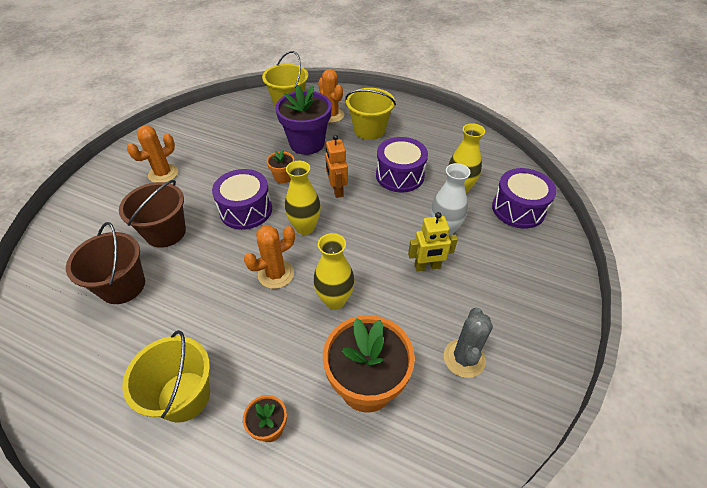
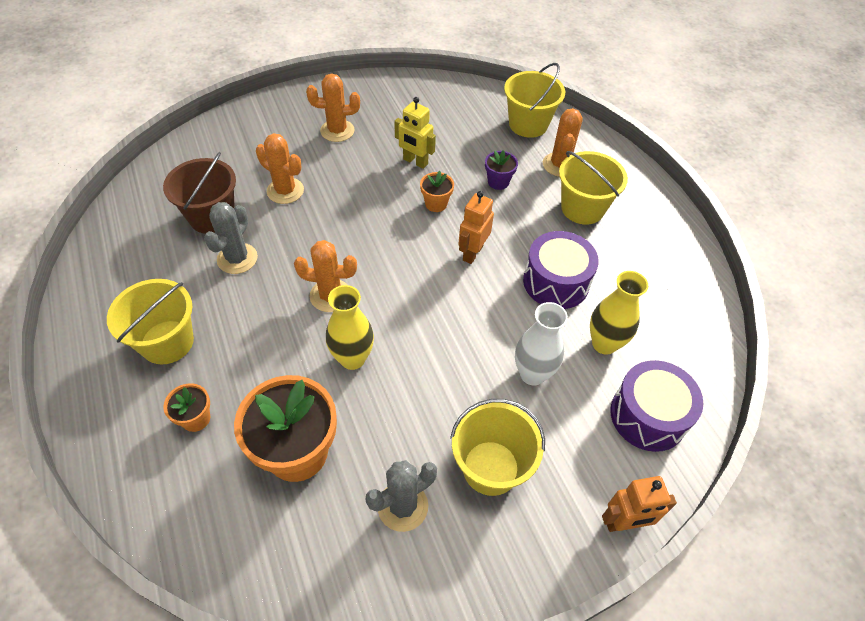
camera: 40 degrees right, 5 degrees up
(166, 232) = (285, 191): brown bucket -> orange cactus
(177, 299) = (237, 259): none -> grey cactus
(246, 210) = (369, 215): purple drum -> none
(305, 227) = (401, 270): yellow vase -> none
(307, 143) = (498, 182): purple flower pot -> purple flower pot, size x0.47
(427, 267) = (471, 396): yellow robot -> yellow robot (415, 162)
(482, 295) = (490, 468): none -> yellow bucket
(569, 268) = (624, 523): none -> orange robot

